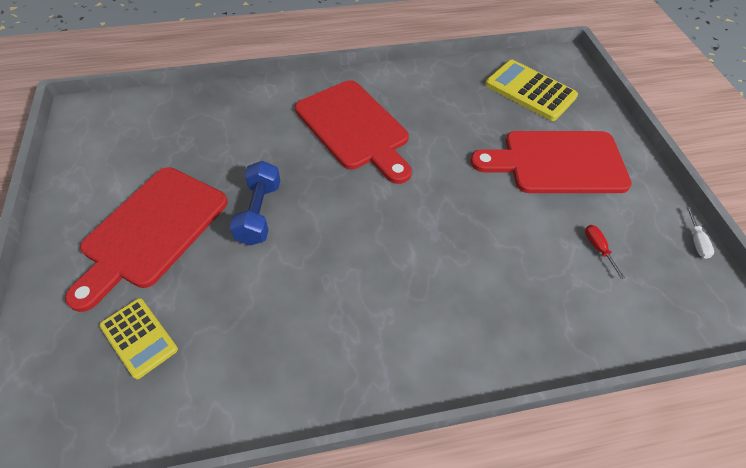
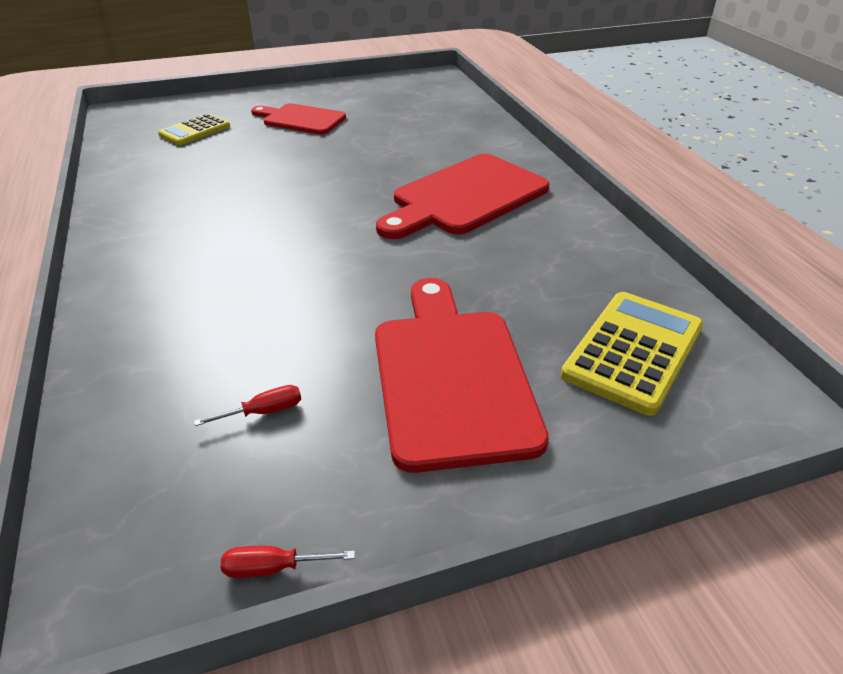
camera: 85 degrees right, 15 degrees down
(151, 231) = (301, 119): red cutting board -> red cutting board, size x0.63
(259, 213) = (323, 158): blue dumbbell -> none
(696, 241) = (273, 568): white screwdriver -> red screwdriver

